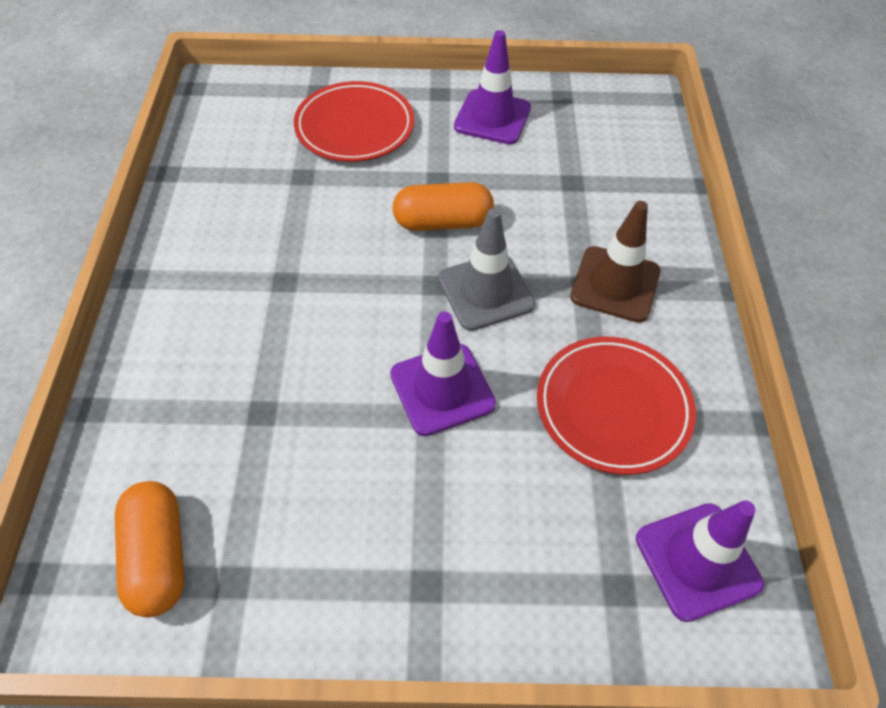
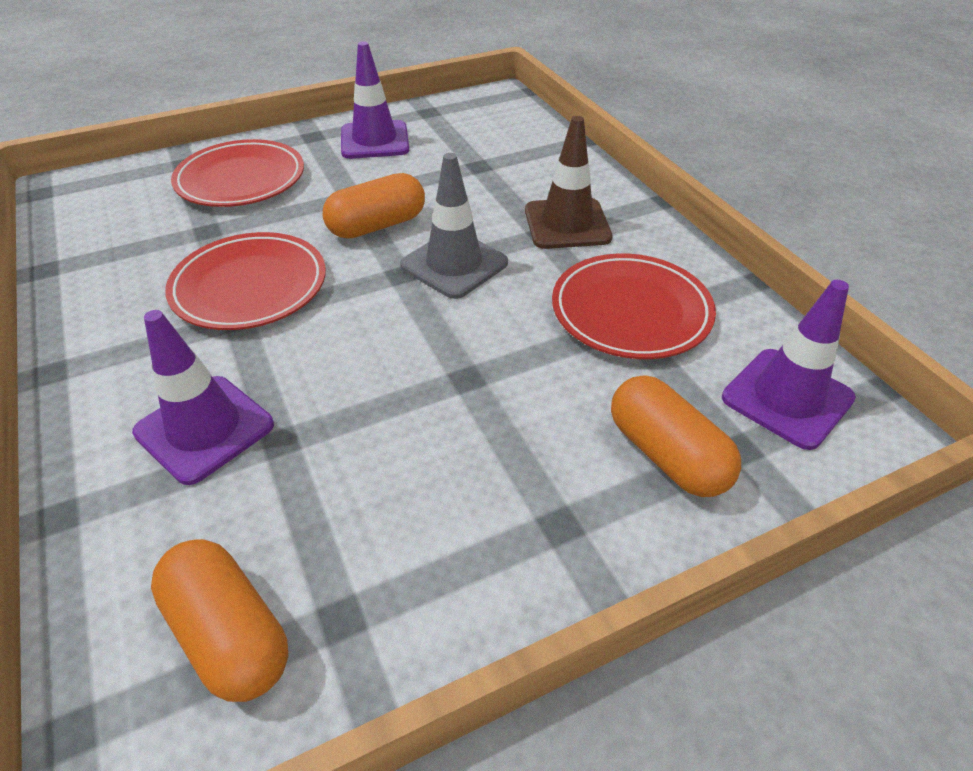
camera: 25 degrees left, 10 degrees down
(308, 250) = (250, 287): none -> red plate
(442, 389) = (463, 352): purple traffic cone -> purple traffic cone (204, 429)
(551, 565) = (666, 454): none -> orange capsule

